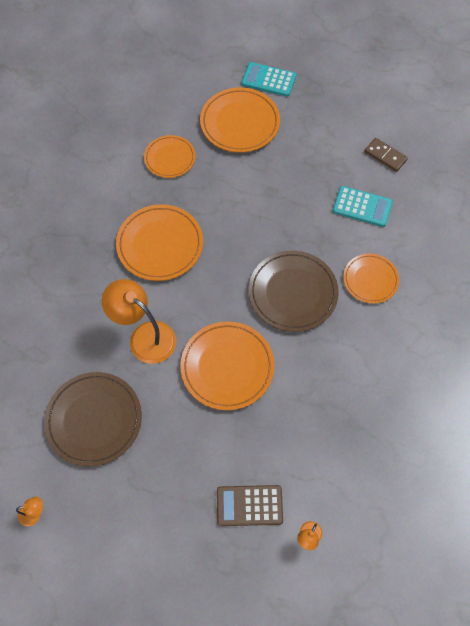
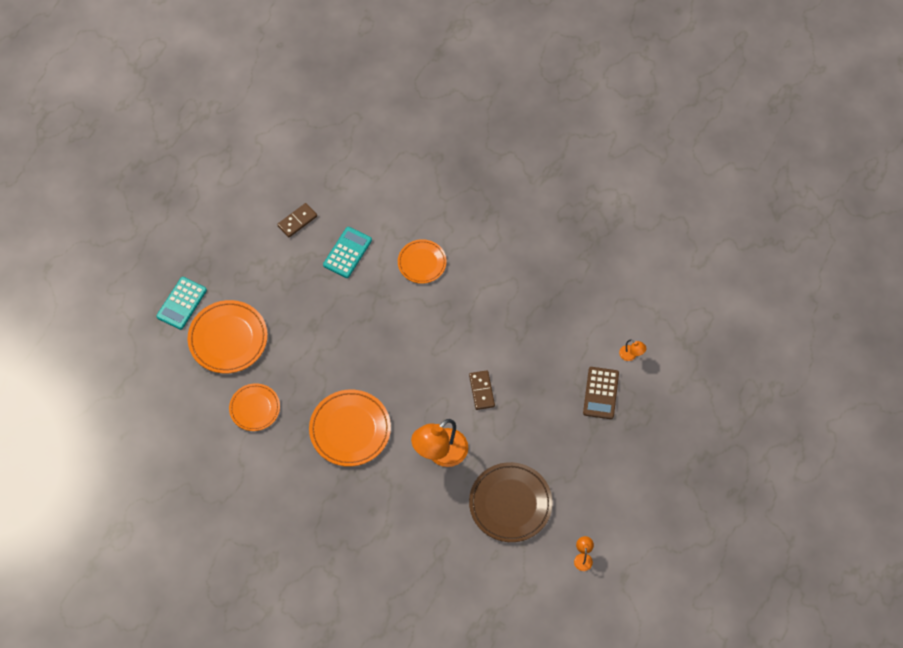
camera: 80 degrees left, 0 degrees up
(227, 367) = (481, 391): orange plate -> brown domino
(293, 293) = (422, 326): brown plate -> none

